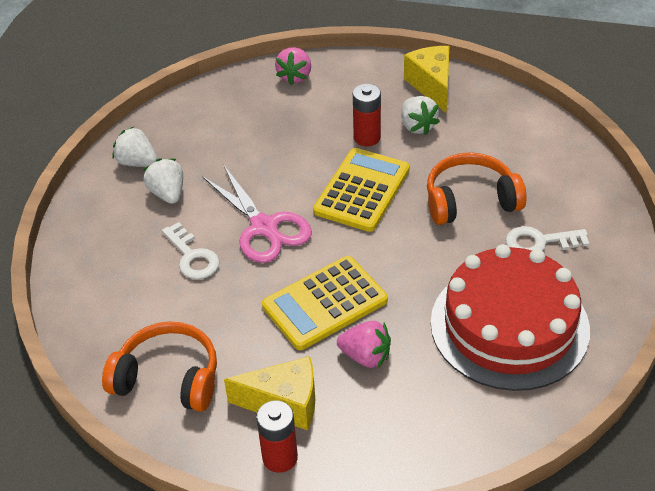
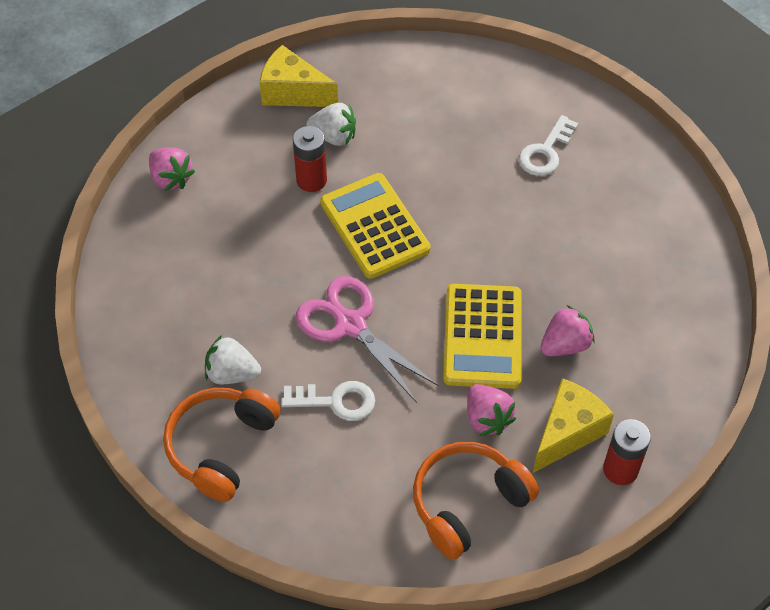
camera: 55 degrees left, 10 degrees up
(137, 162) = (161, 374): white strawberry -> none
(253, 347) = (487, 418): none -> pink strawberry
(264, 227) = (350, 325): pink scissors -> pink scissors turned 135 degrees counterclockwise
(470, 200) = (458, 162): orange headphones -> orange headphones (221, 447)
(509, 325) = (613, 231): red cake -> none

